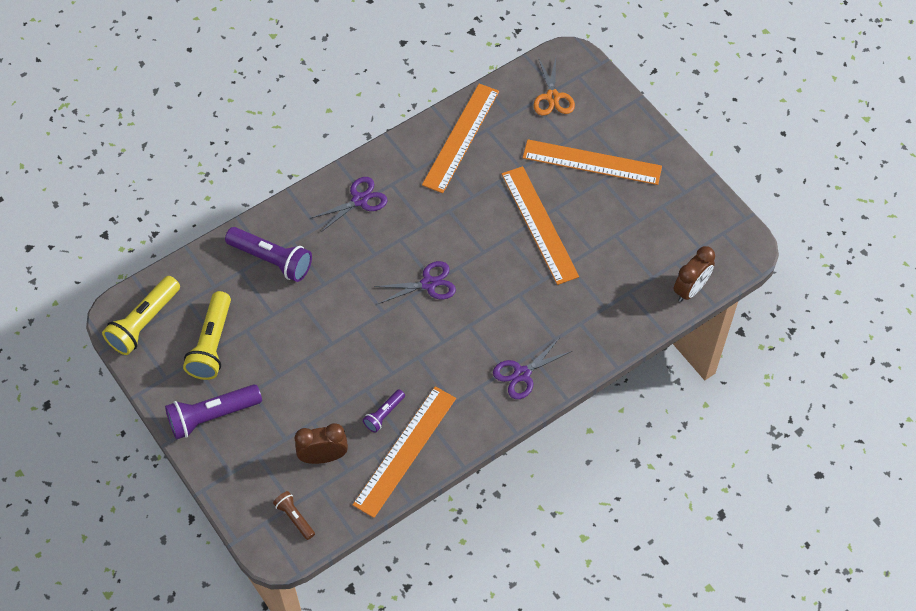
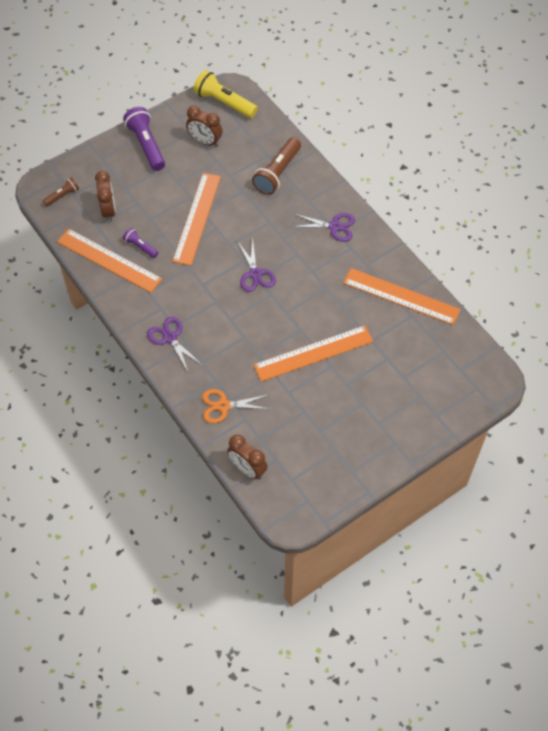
camera: 90 degrees right, 0 degrees up
(211, 344) = (205, 141): yellow flashlight -> brown clock
(272, 260) = (277, 173): purple flashlight -> brown flashlight
(359, 200) = (334, 227): purple scissors -> purple scissors turned 45 degrees counterclockwise
(552, 97) = (451, 366): orange scissors -> orange scissors (223, 406)
(592, 162) = (381, 396): orange ruler -> orange ruler (197, 218)

